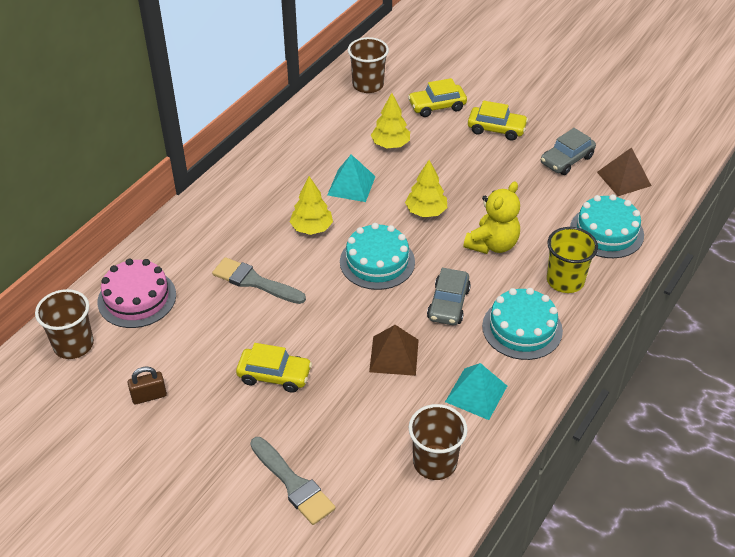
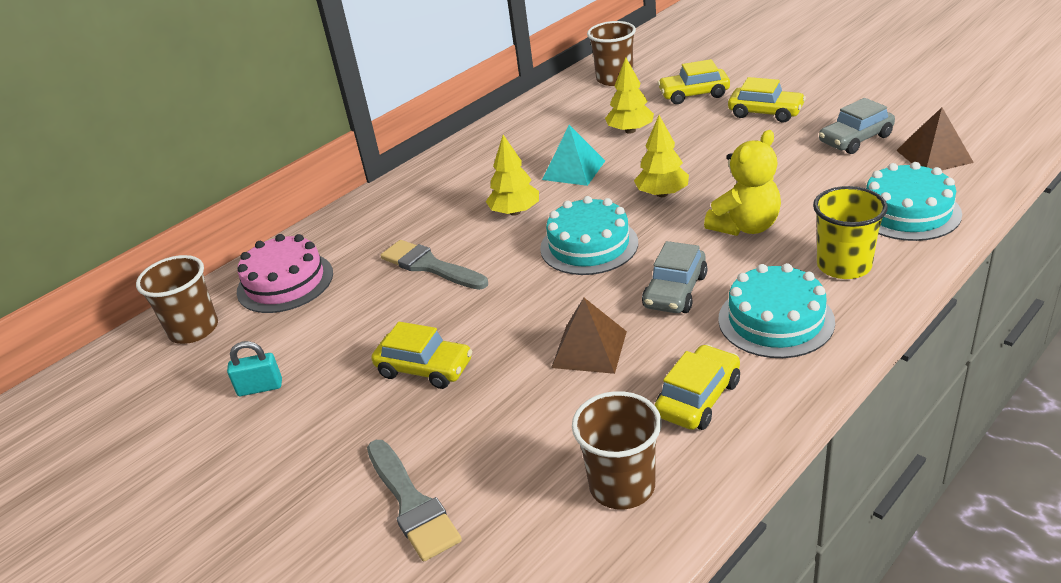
camera: 15 degrees right, 10 degrees down
(149, 396) = (260, 388): brown padlock -> turquoise padlock
(476, 393) = (698, 398): turquoise pyramid -> yellow car

